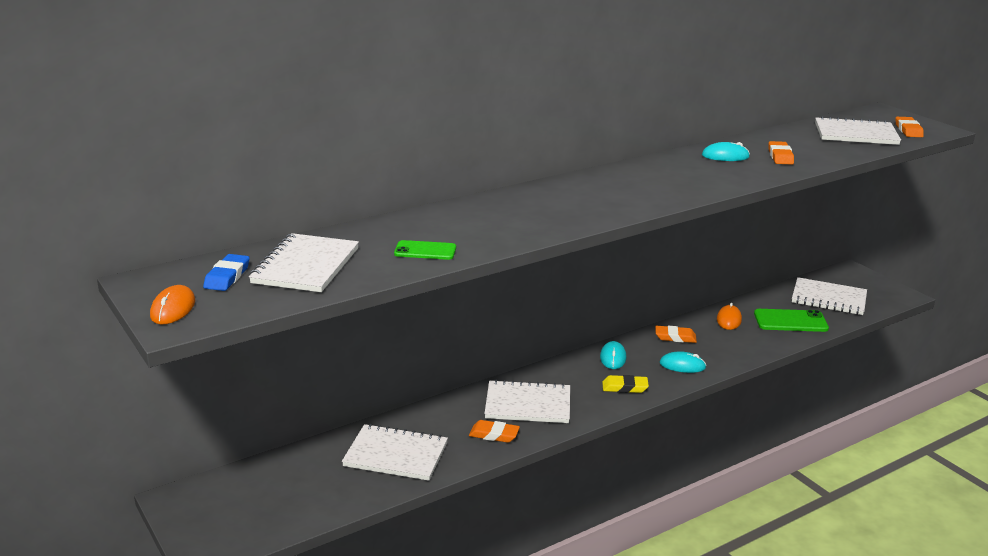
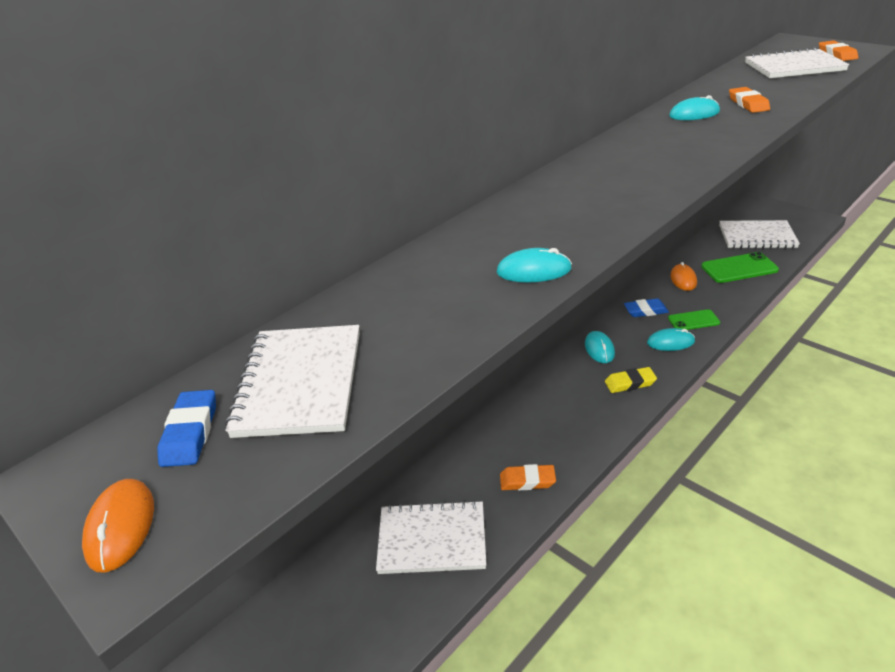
camera: 10 degrees left, 10 degrees up
(425, 251) = (450, 317): green phone -> green phone (693, 320)
(503, 236) = (533, 270): none -> turquoise mouse
(528, 404) = (544, 430): white notebook -> none
(675, 337) = (645, 311): orange eraser -> blue eraser

